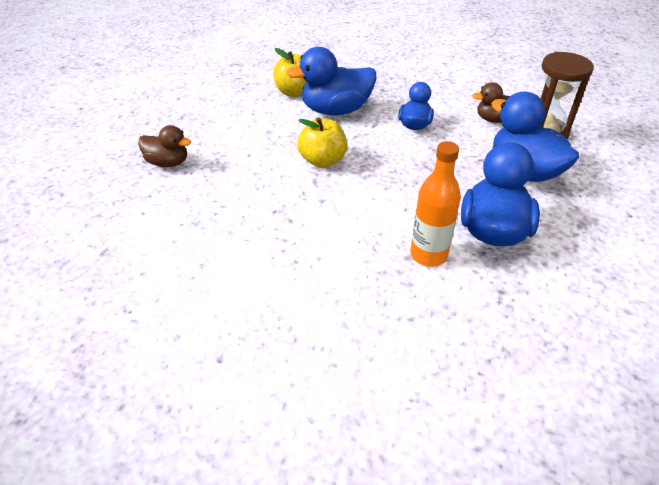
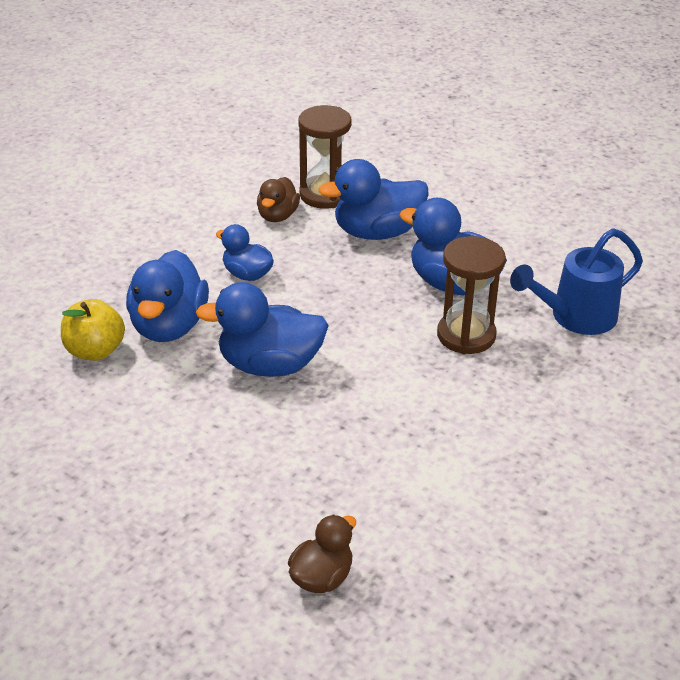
camera: 70 degrees left, 5 degrees down
(168, 163) = (183, 507): brown duck -> brown duck (322, 577)
(322, 160) = (270, 365): yellow apple -> blue duck
(428, 255) = (466, 335): orange bottle -> brown hourglass
(515, 330) = (575, 317): none -> blue watering can

